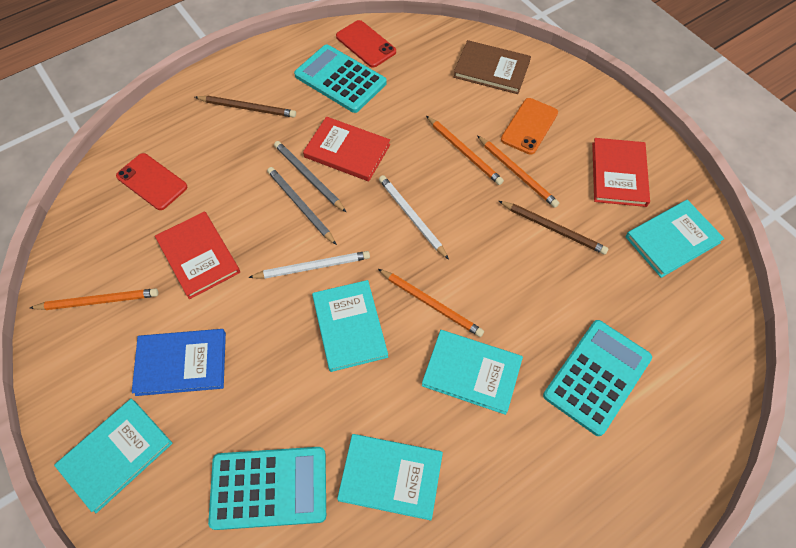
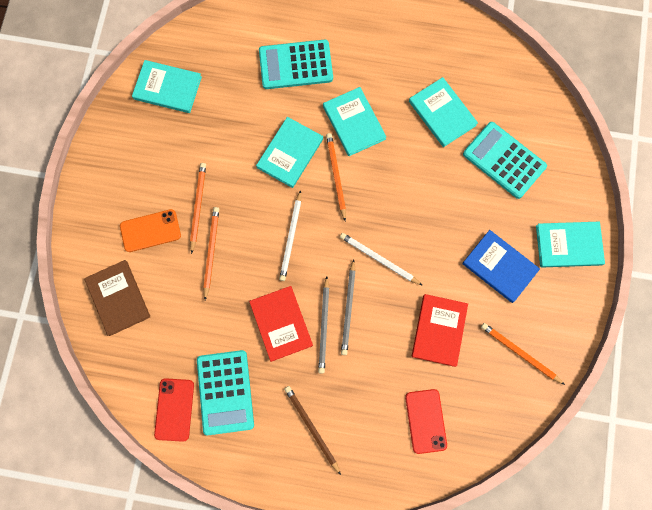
camera: 135 degrees left, 15 degrees up
(349, 326) = (392, 204): turquoise book -> turquoise book (290, 153)
(553, 228) = (221, 154): brown pencil -> none
(618, 174) = (142, 149): red book -> none

